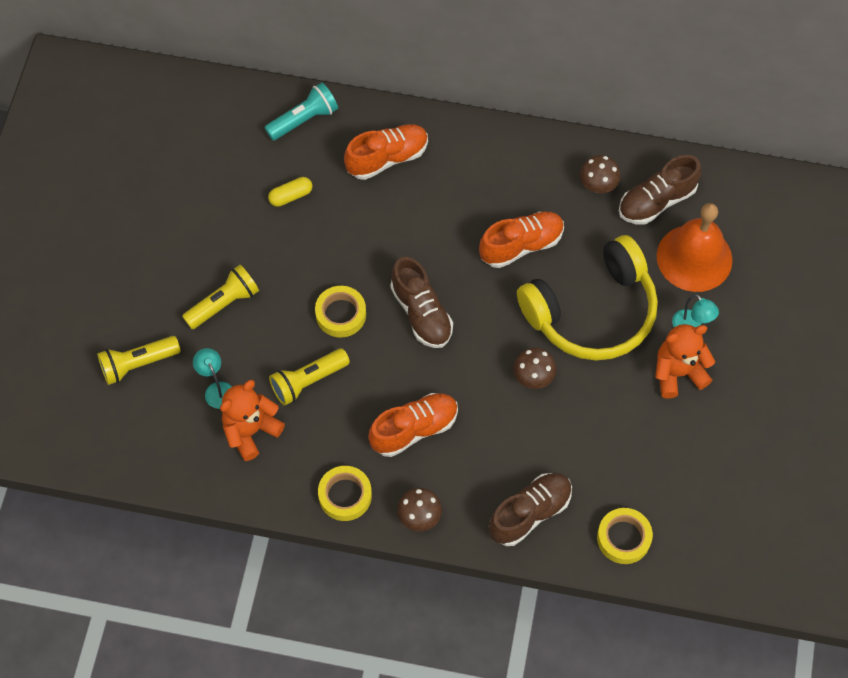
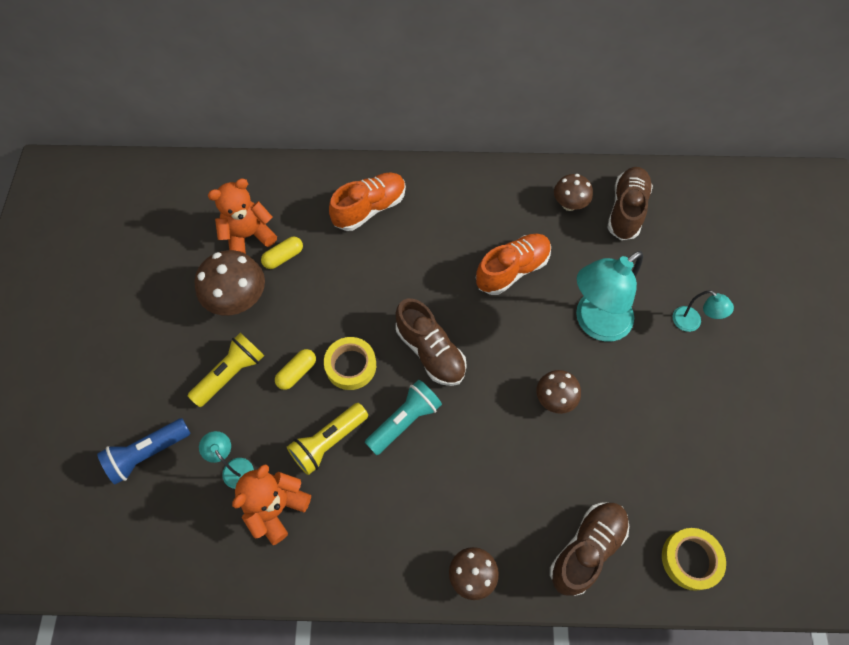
camera: 10 degrees left, 0 degrees up
(138, 364) = (148, 453): yellow flashlight -> blue flashlight
(240, 232) = (238, 300): none -> brown mushroom
(287, 312) = (297, 372): none -> yellow capsule
(304, 120) = (285, 185): turquoise flashlight -> turquoise flashlight (404, 421)
(345, 495) = (388, 564): yellow tape -> none
(414, 429) = (447, 476): orange shoe -> none
(592, 312) = (595, 323): yellow headphones -> turquoise lamp
(656, 201) = (626, 210): brown shoe -> brown shoe turned 150 degrees clockwise
(678, 373) = (693, 370): orange teddy bear -> orange teddy bear (248, 236)
(694, 258) = (675, 256): orange bell -> none

